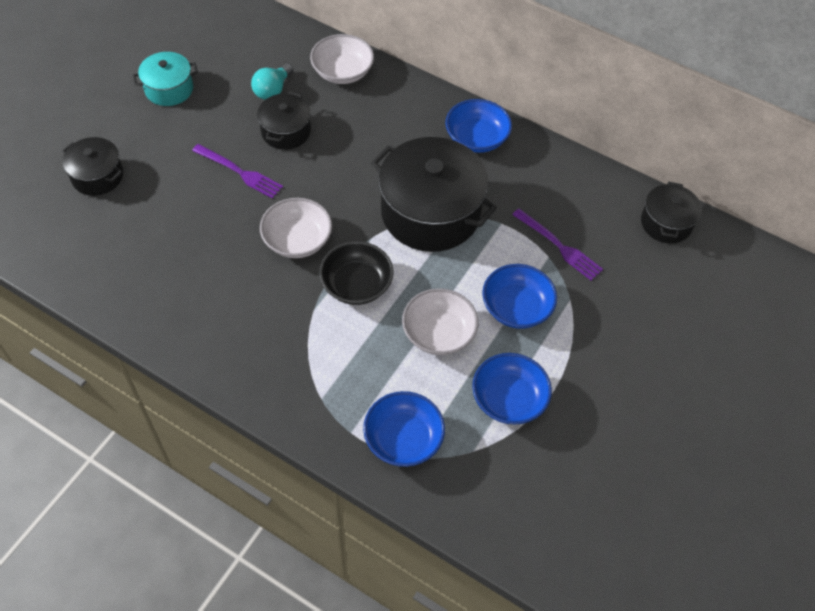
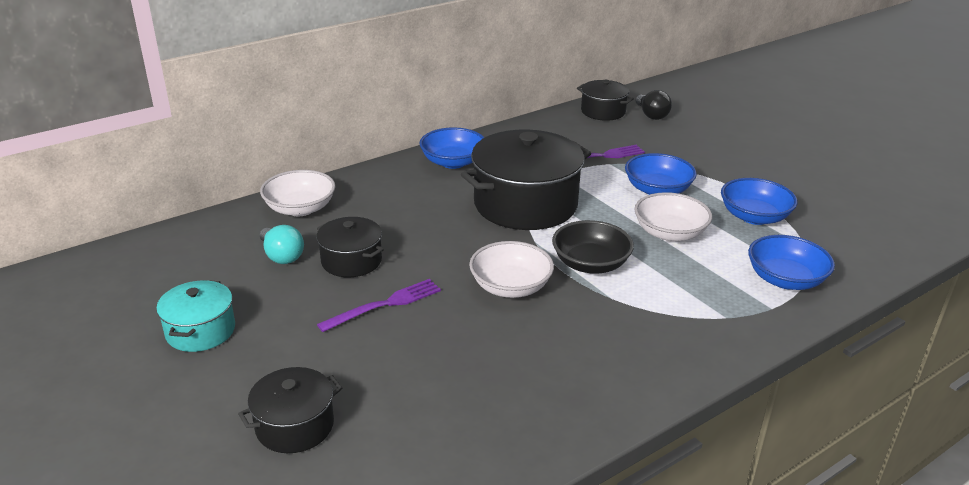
camera: 65 degrees left, 25 degrees down
(688, 268) = (651, 115): none -> black light bulb

